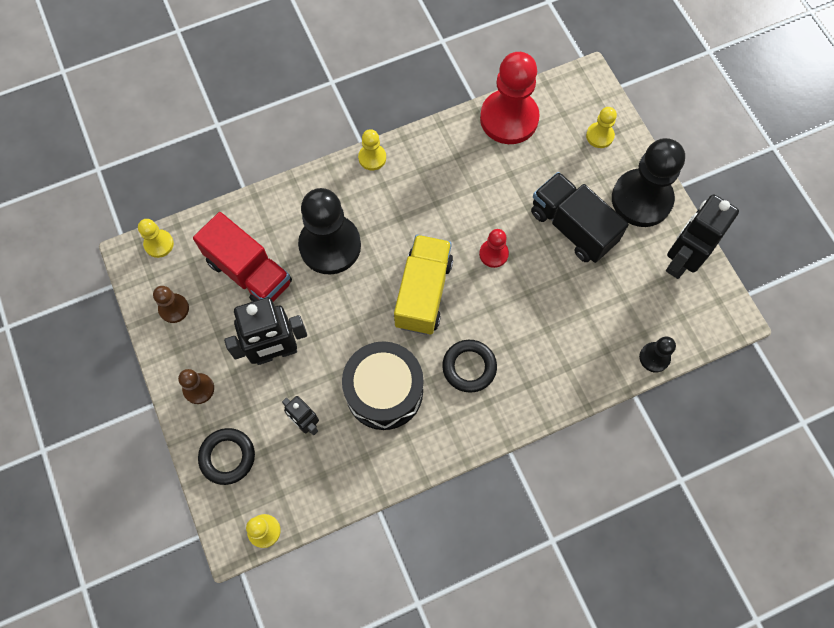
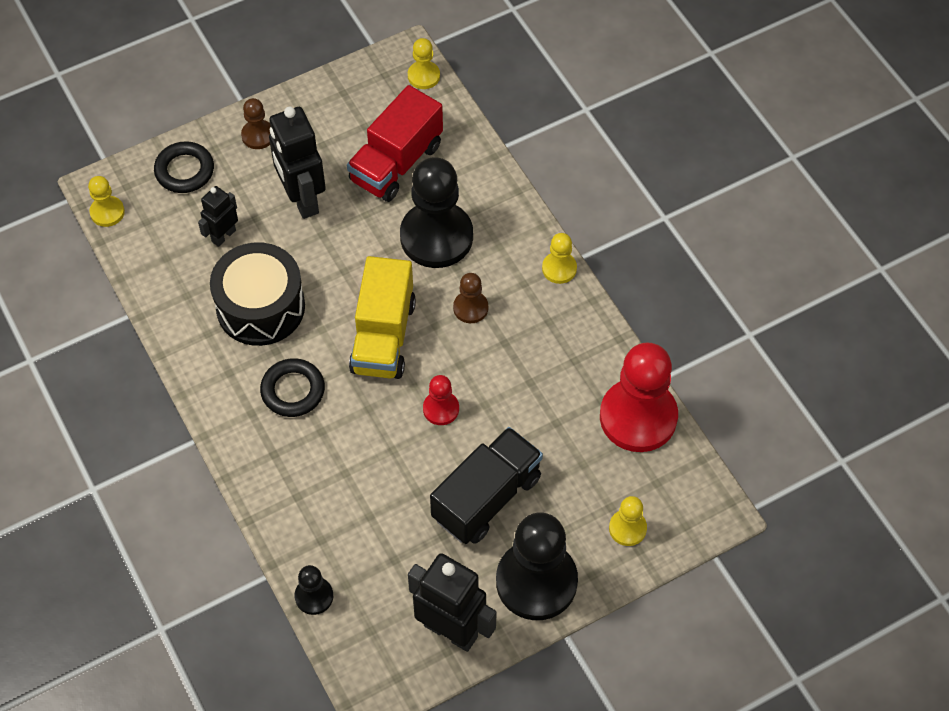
camera: 85 degrees right, 10 degrees down
(174, 309) = (348, 101): brown pawn -> brown pawn (470, 308)
(423, 293) = (383, 336): yellow truck -> yellow truck turned 90 degrees clockwise

